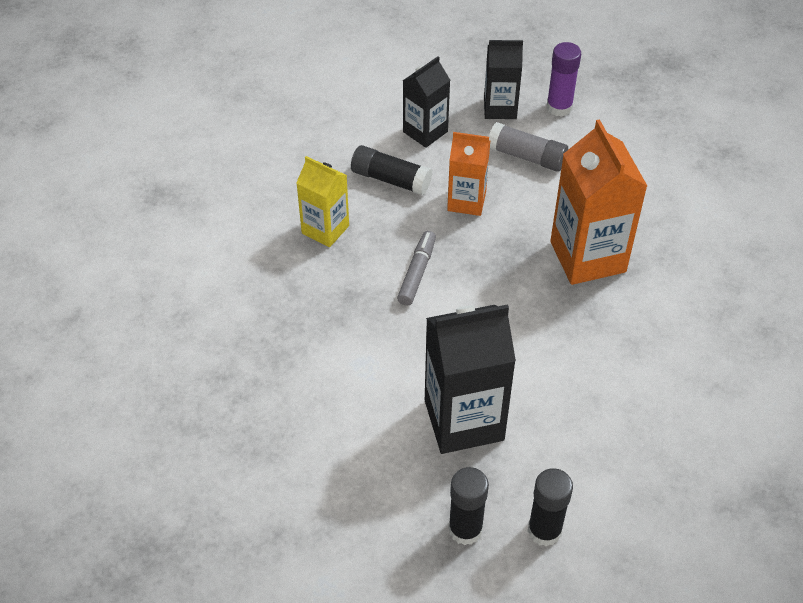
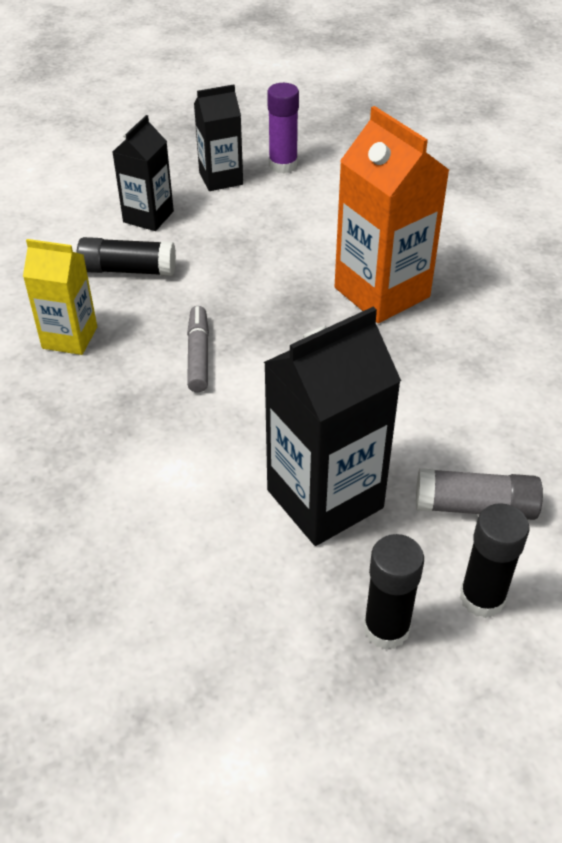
camera: 20 degrees left, 5 degrees down
(466, 201) = (224, 271): orange carton -> none
(526, 156) = (270, 215): grey glue stick -> grey glue stick (475, 507)

